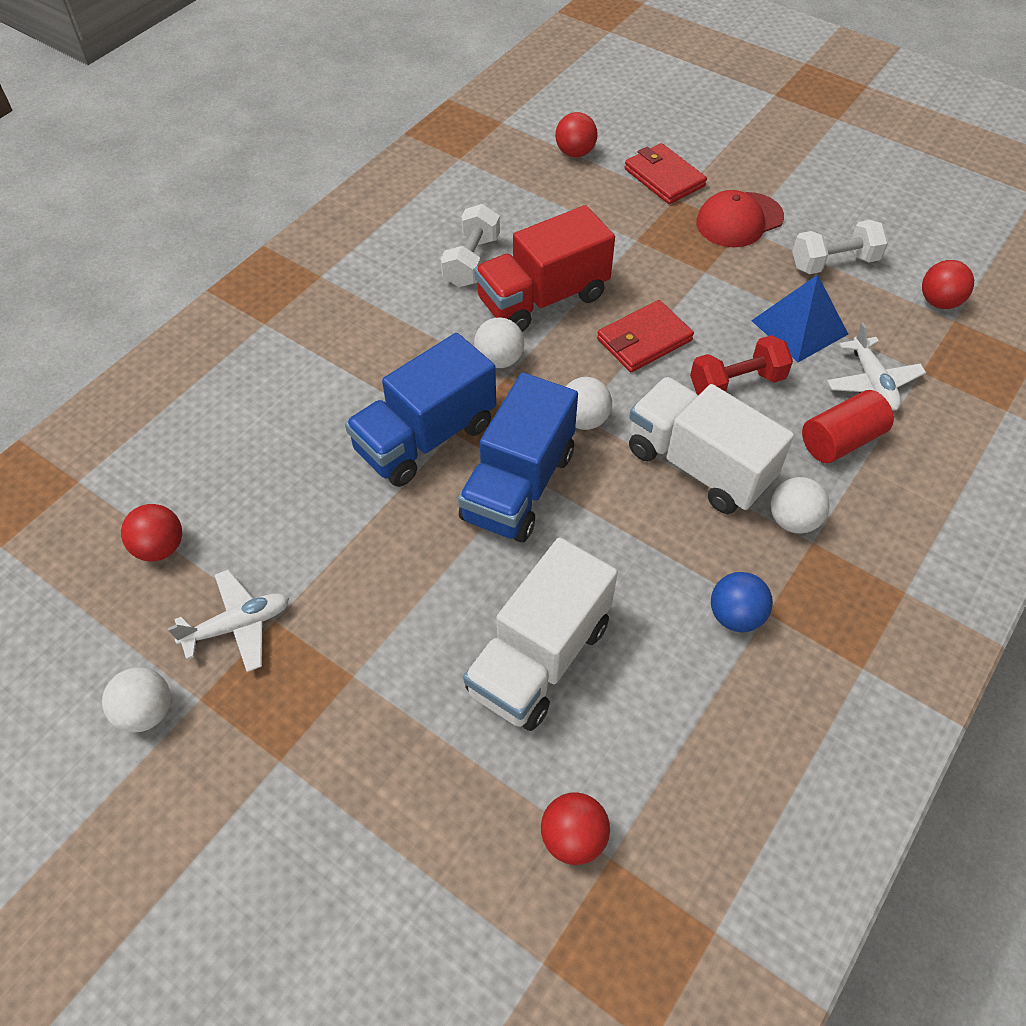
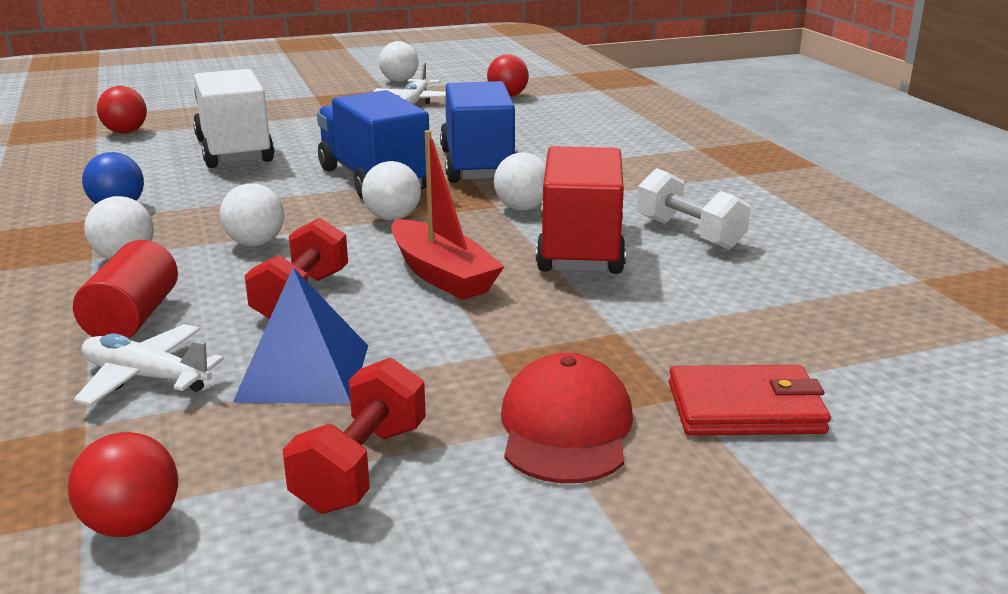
camera: 125 degrees right, 30 degrees down
(575, 153) = (877, 359): red ball -> none
(644, 340) = (442, 275): red wallet -> red boat
(698, 465) = (255, 243): white truck -> white ball
(833, 263) = (361, 467): white dumbbell -> red dumbbell

